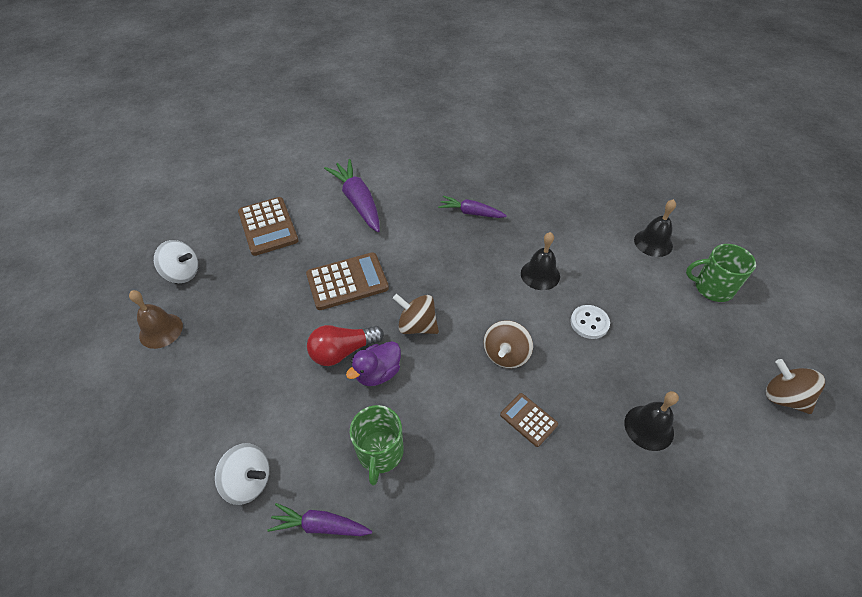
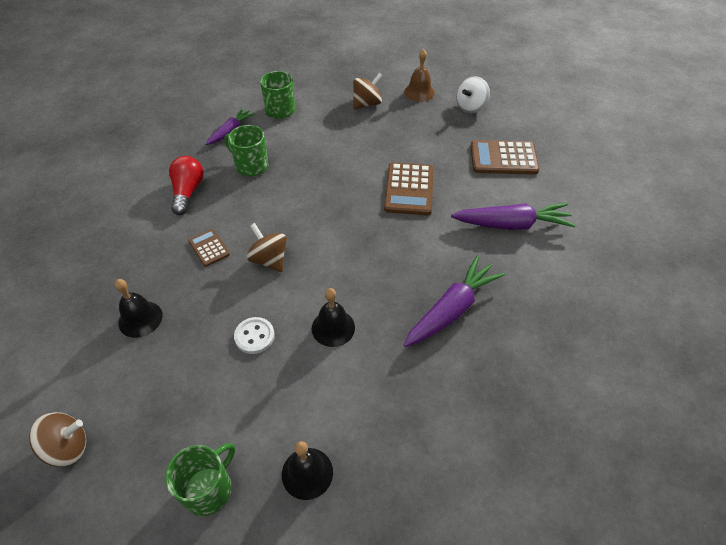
camera: 115 degrees right, 0 degrees up
(249, 481) = (280, 111): white spinning top -> green mug
(343, 351) = (341, 169): red light bulb -> red light bulb (188, 192)
(378, 373) = (309, 182): purple duck -> none
(417, 325) = (336, 216): brown spinning top -> brown spinning top (367, 104)
(471, 213) = (451, 309): purple carrot -> purple carrot, size x1.65
(528, 419) = (209, 248): brown calculator -> brown calculator turned 105 degrees counterclockwise

